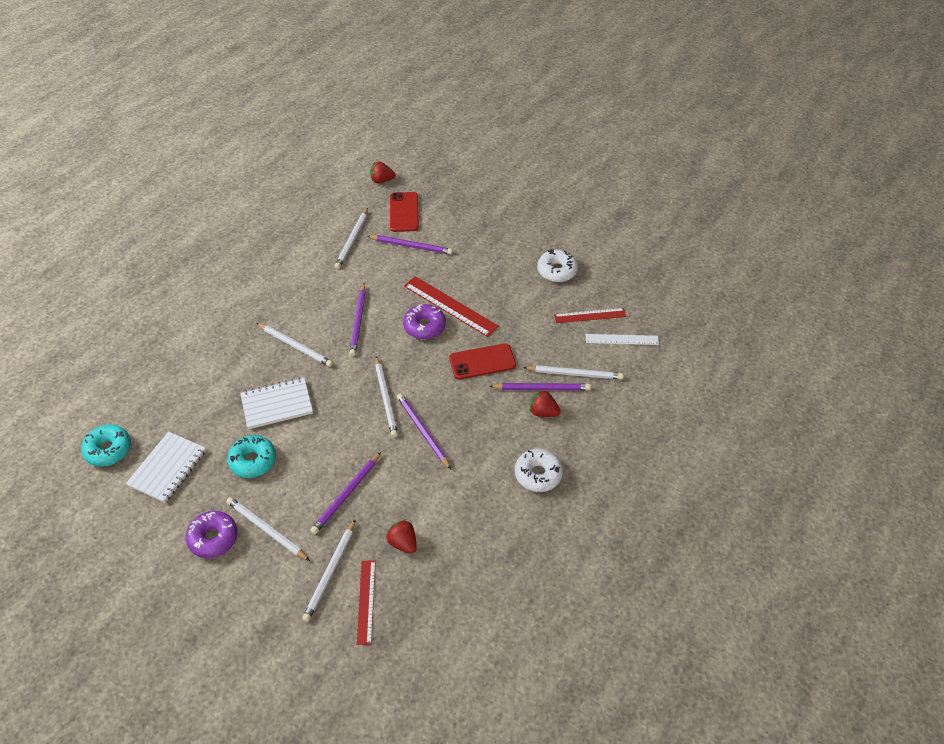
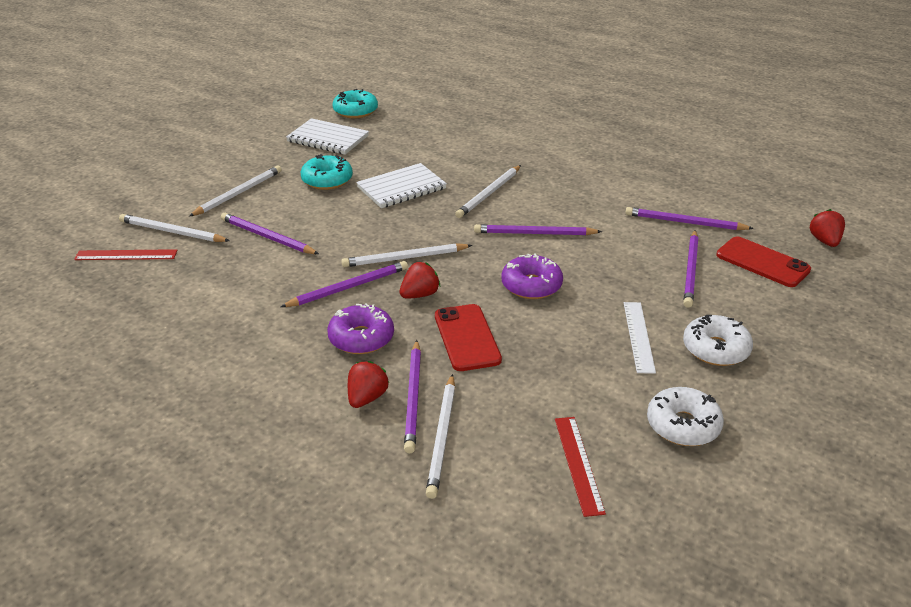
camera: 90 degrees right, 15 degrees down
(213, 538) = (239, 167): purple donut -> purple donut (361, 338)
(277, 404) = (401, 188): white notebook -> white notebook turned 75 degrees clockwise
(352, 240) = (685, 222): white pencil -> purple pencil
(403, 543) = (189, 277): red strawberry -> red strawberry (420, 294)
(404, 212) = (762, 262): red phone -> red phone turned 45 degrees clockwise
(450, 306) = (575, 307): red ruler -> none
(538, 474) = (255, 389): white donut -> white donut (715, 349)
(622, 339) = (524, 506): white ruler -> white ruler (639, 336)

